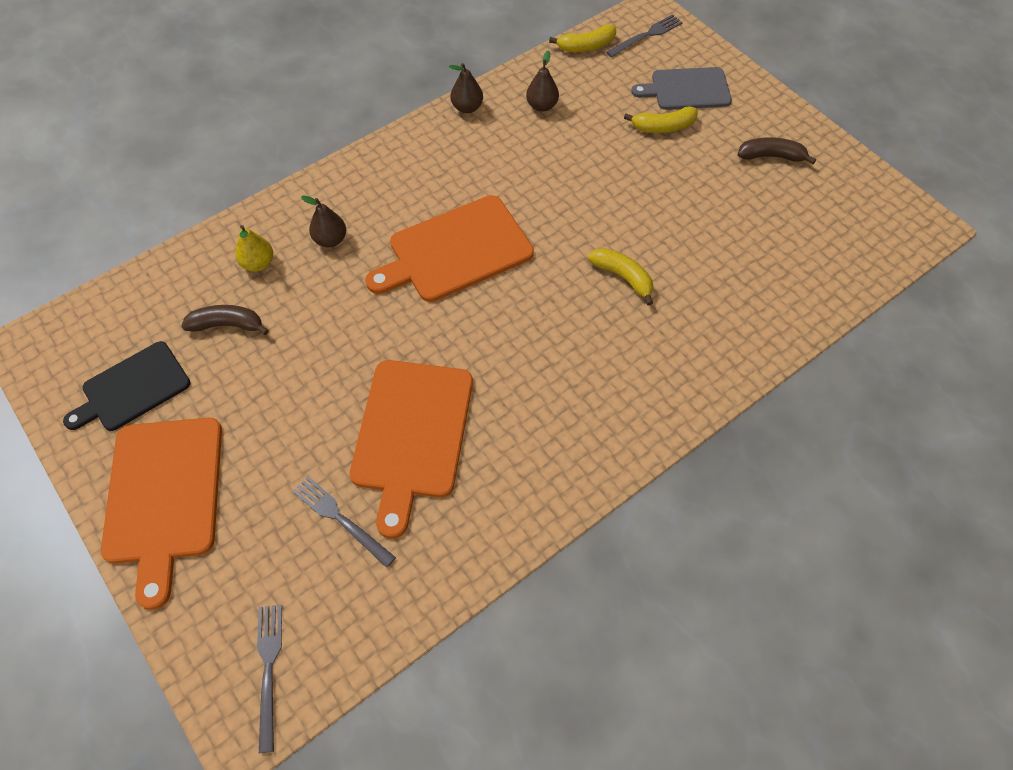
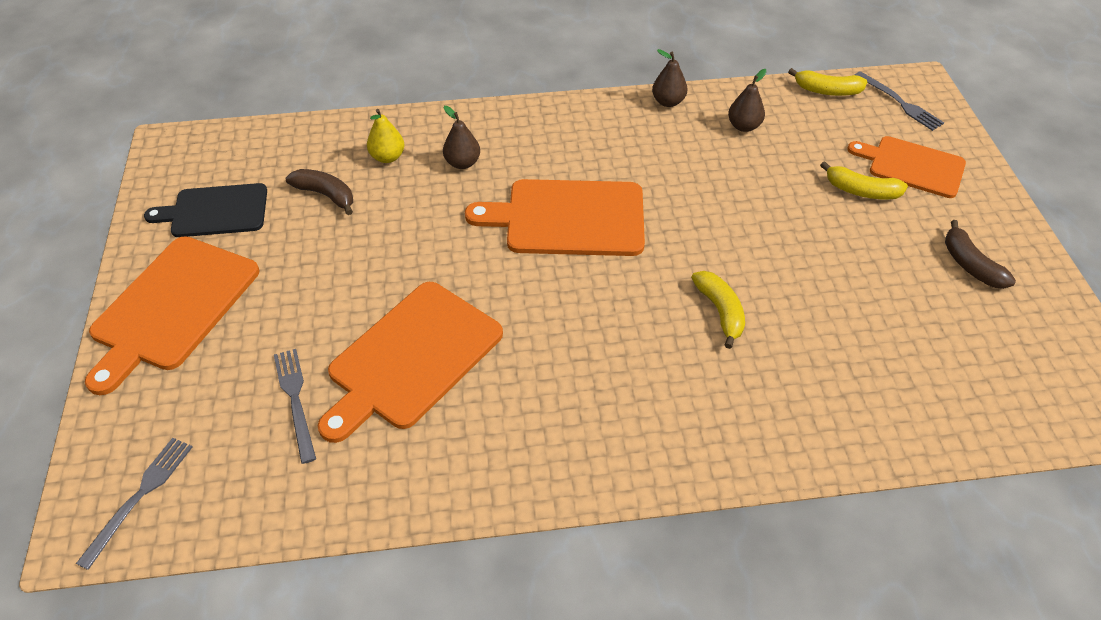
camera: 30 degrees right, 10 degrees down
(646, 35) = (899, 103): grey fork -> grey fork turned 60 degrees clockwise
(687, 89) = (912, 166): grey cutting board -> orange cutting board
(771, 156) = (970, 265): brown banana -> brown banana turned 150 degrees counterclockwise

